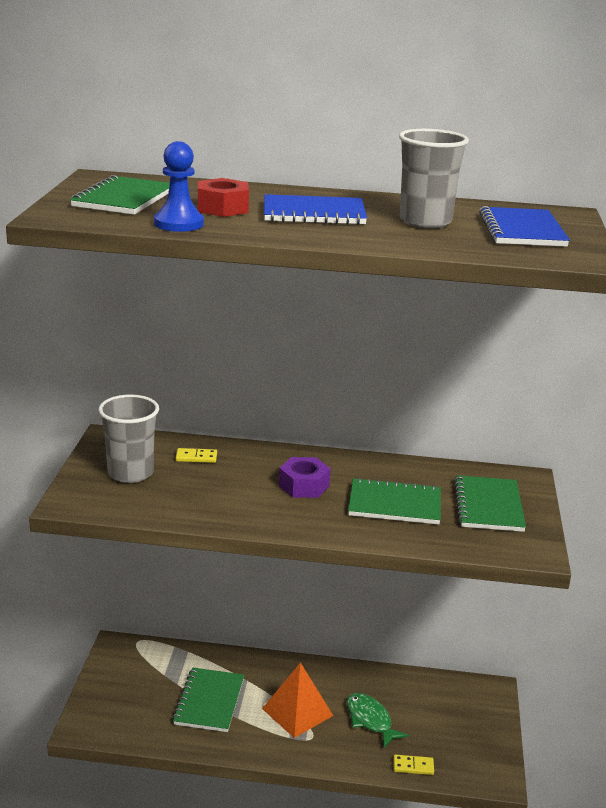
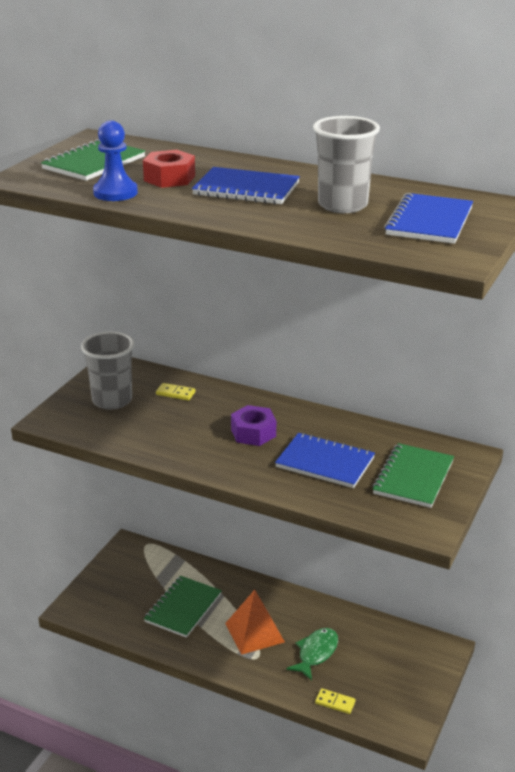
camera: 20 degrees right, 5 degrees up
(370, 720) = (316, 653): green fish -> green fish turned 45 degrees clockwise
(394, 504) = (325, 462): green notebook -> blue notebook

